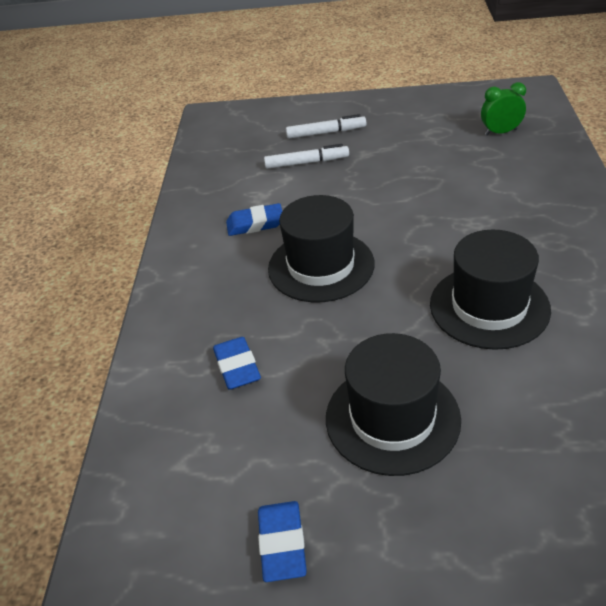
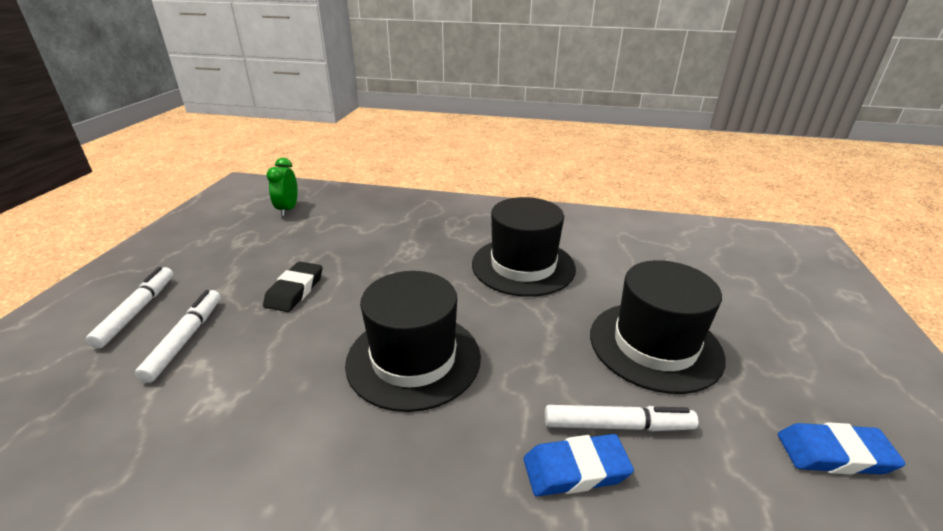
camera: 85 degrees left, 10 degrees down
(255, 224) = (278, 413): blue eraser -> none
(282, 389) = (617, 425): none -> white marker
(377, 184) = (295, 290): none -> black eraser

